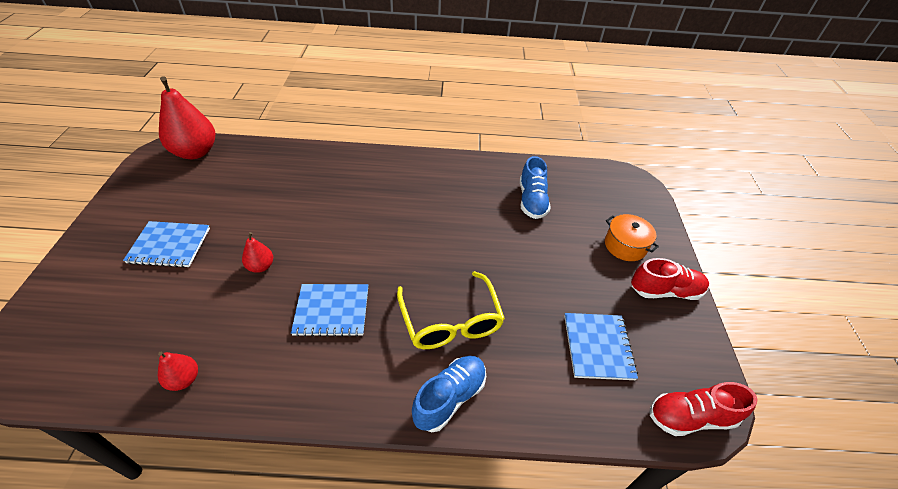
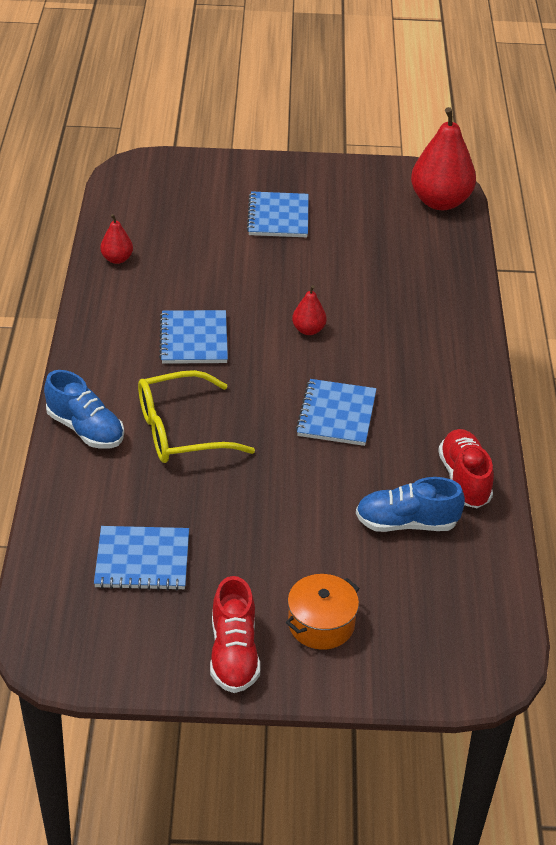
camera: 90 degrees right, 5 degrees down
(261, 266) = (253, 282): red pear -> red pear (308, 330)
(432, 225) = (336, 414): none -> blue notebook
(690, 417) = (44, 631): red shoe -> red shoe (464, 479)

